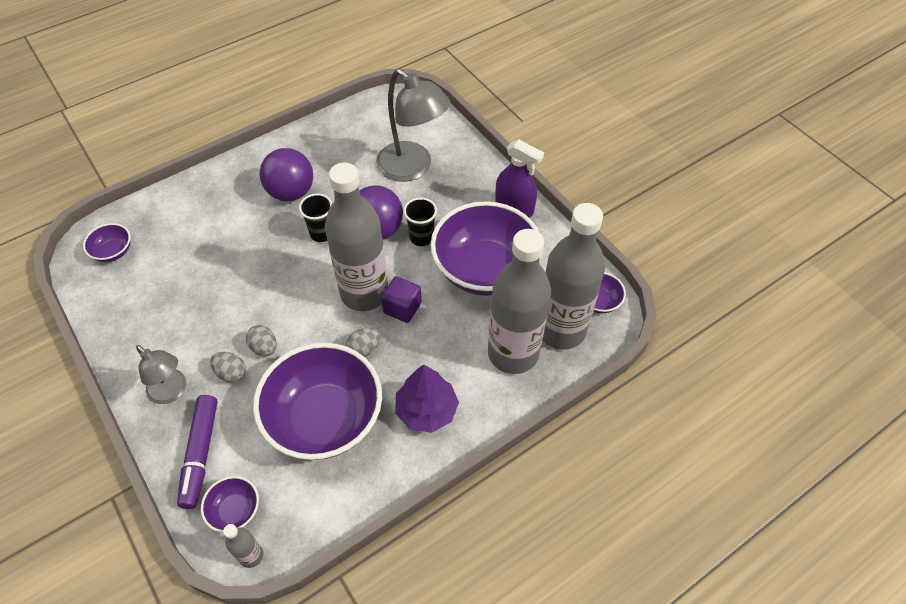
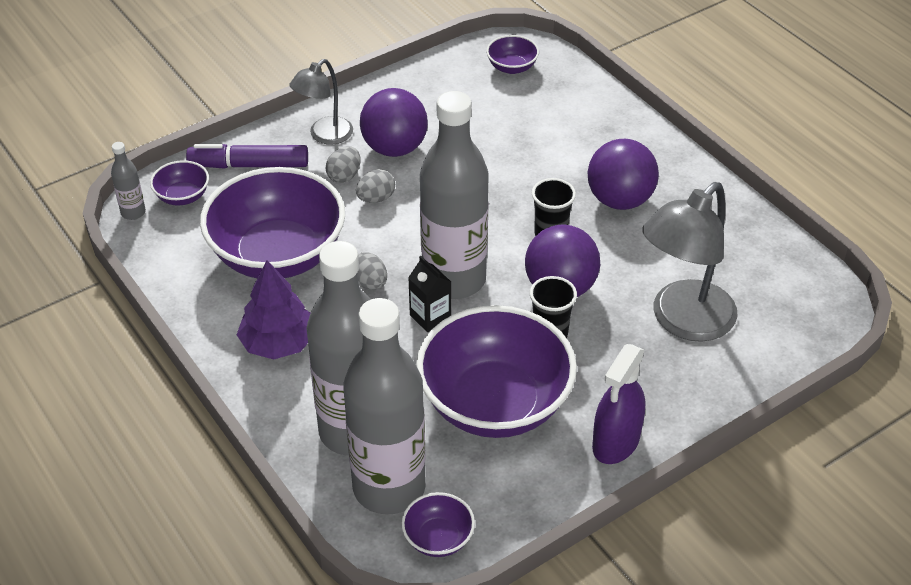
camera: 90 degrees right, 10 degrees down
(201, 336) = (394, 148): none -> purple ball
(402, 308) = (430, 317): purple cube -> black carton

